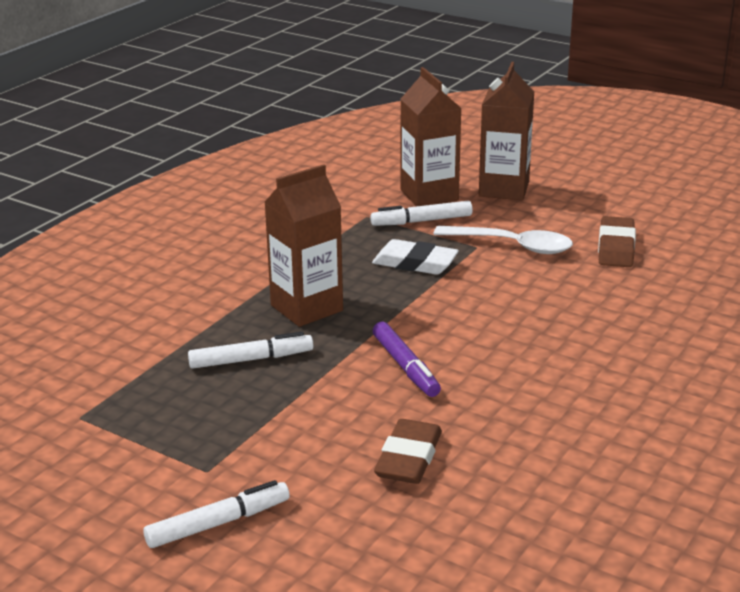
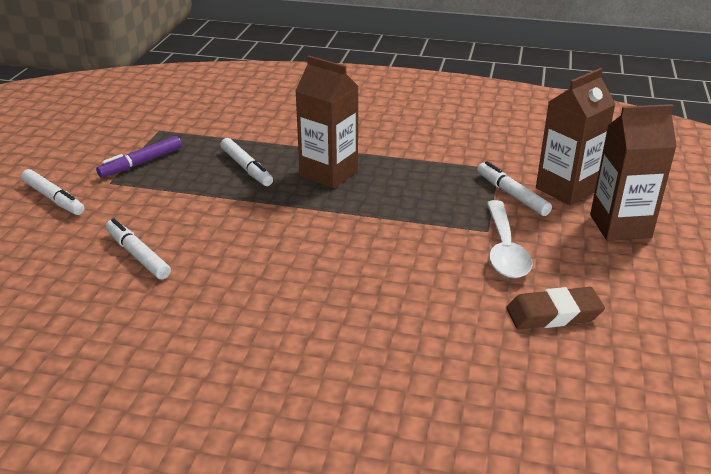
camera: 70 degrees right, 5 degrees up
(405, 367) = (263, 231): purple marker -> purple marker (141, 163)
(408, 458) = (138, 255): brown eraser -> white marker
(415, 263) = (432, 205): white eraser -> none

